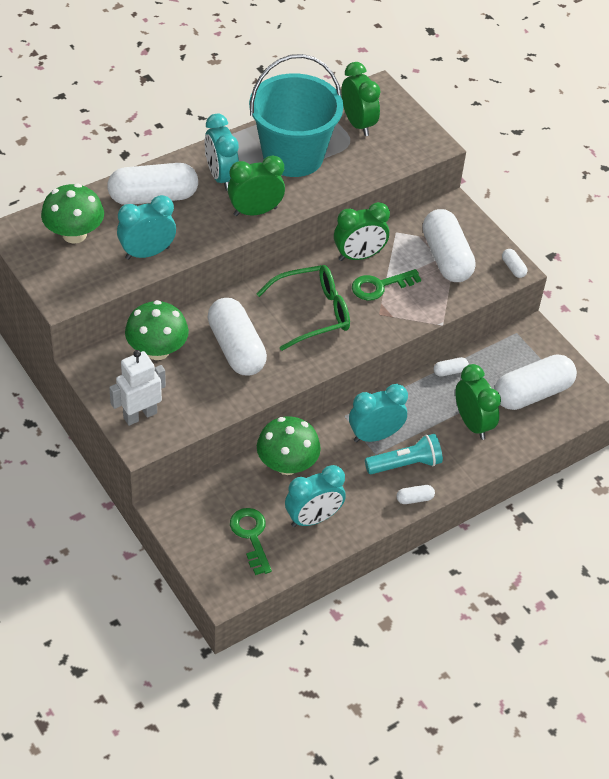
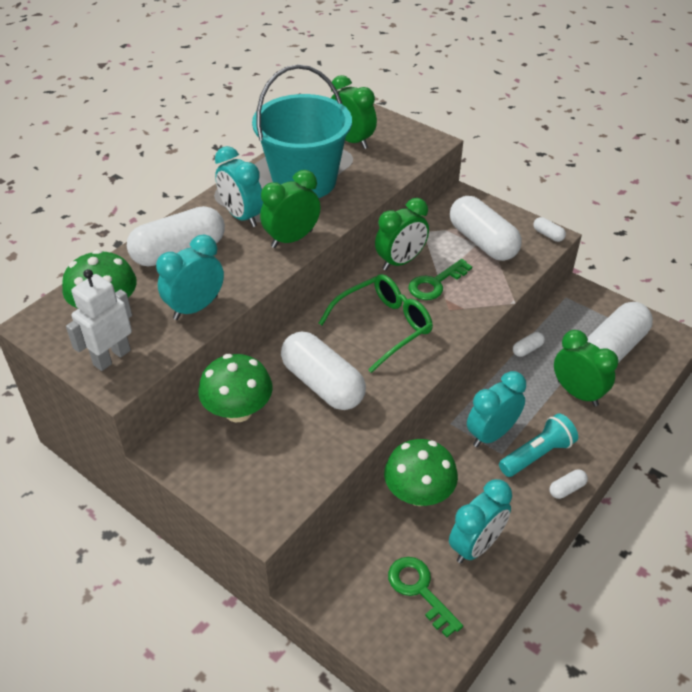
camera: 15 degrees left, 5 degrees down
(140, 415) = (249, 490): white robot -> white robot (111, 357)

